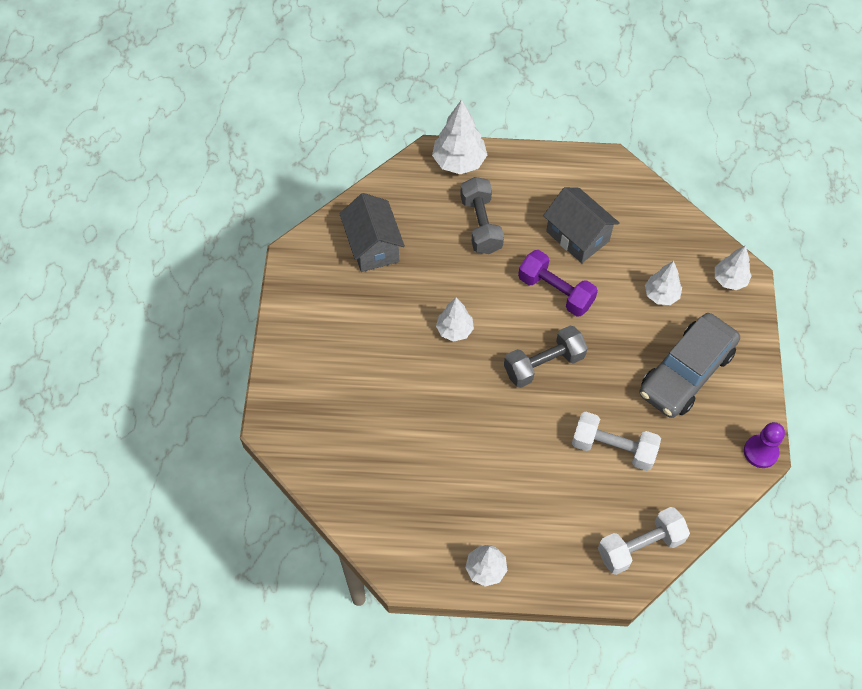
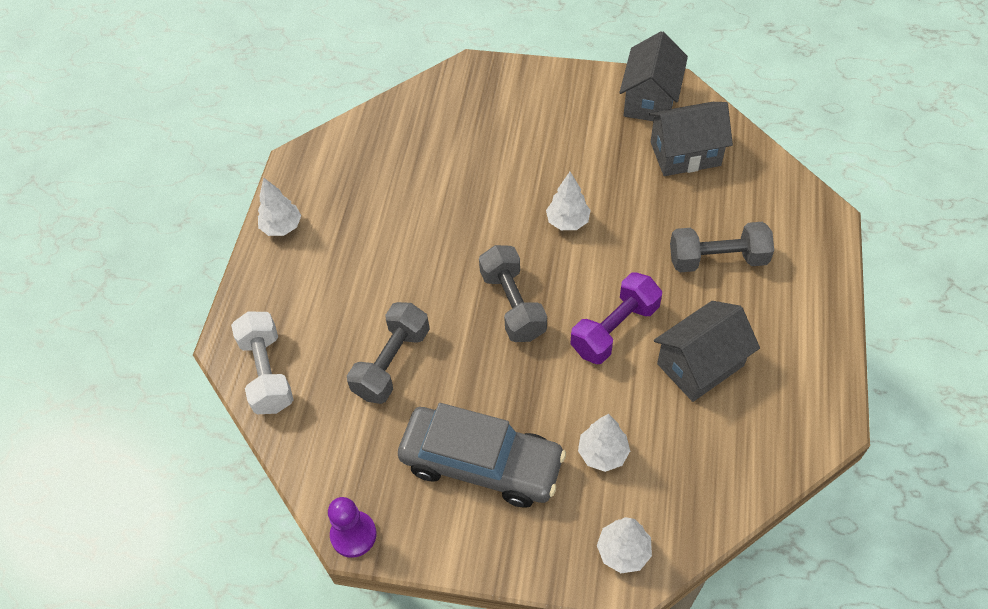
camera: 100 degrees right, 5 degrees down
(310, 273) = (650, 99): none -> grey house
(459, 162) = (816, 244): white tree -> none
(613, 448) = (392, 363): white dumbbell -> grey dumbbell
(686, 372) = (481, 463): grey car -> grey car turned 150 degrees clockwise

